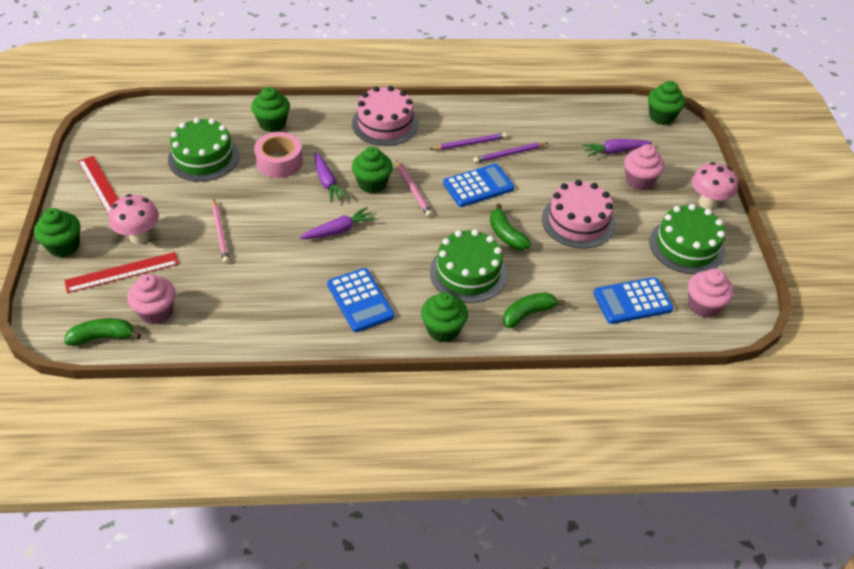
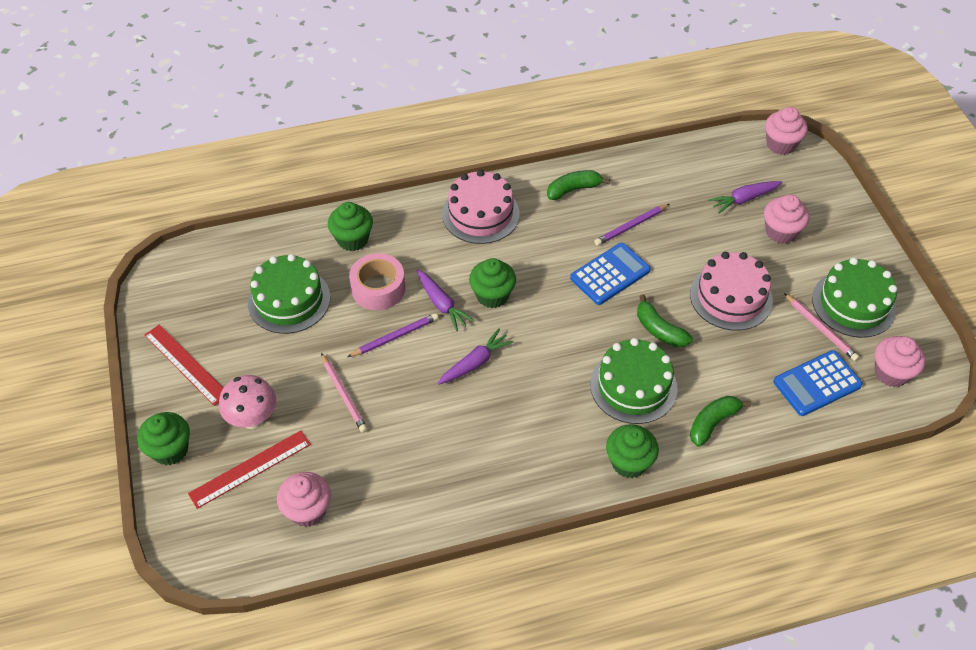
camera: 10 degrees left, 5 degrees up
(103, 337) = (259, 555): green banana -> green banana (573, 189)
(360, 300) = (528, 446): blue calculator -> none
(413, 190) = (540, 294): pink pencil -> pink pencil (820, 329)
(469, 144) = (583, 221): purple pencil -> purple pencil (395, 337)
(661, 117) = (781, 144): green cupcake -> pink cupcake
(707, 203) = (860, 245): pink mushroom -> none

